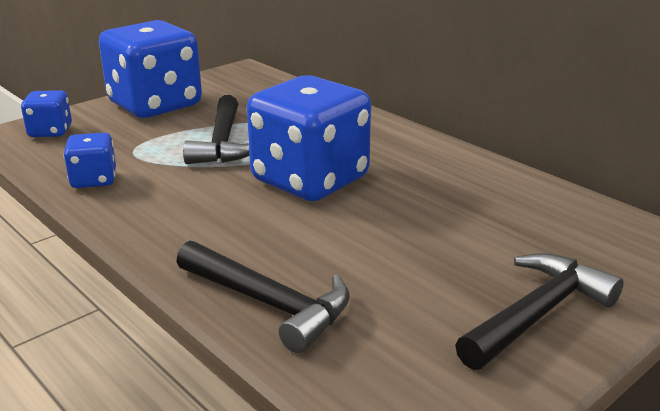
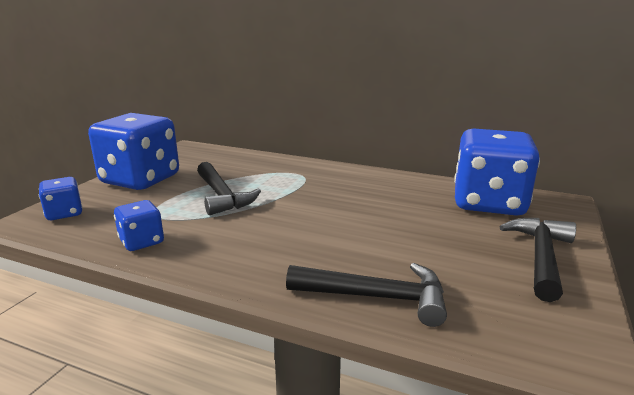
camera: 25 degrees left, 5 degrees down
(310, 180) = (312, 208): blue dice -> blue dice (488, 203)

